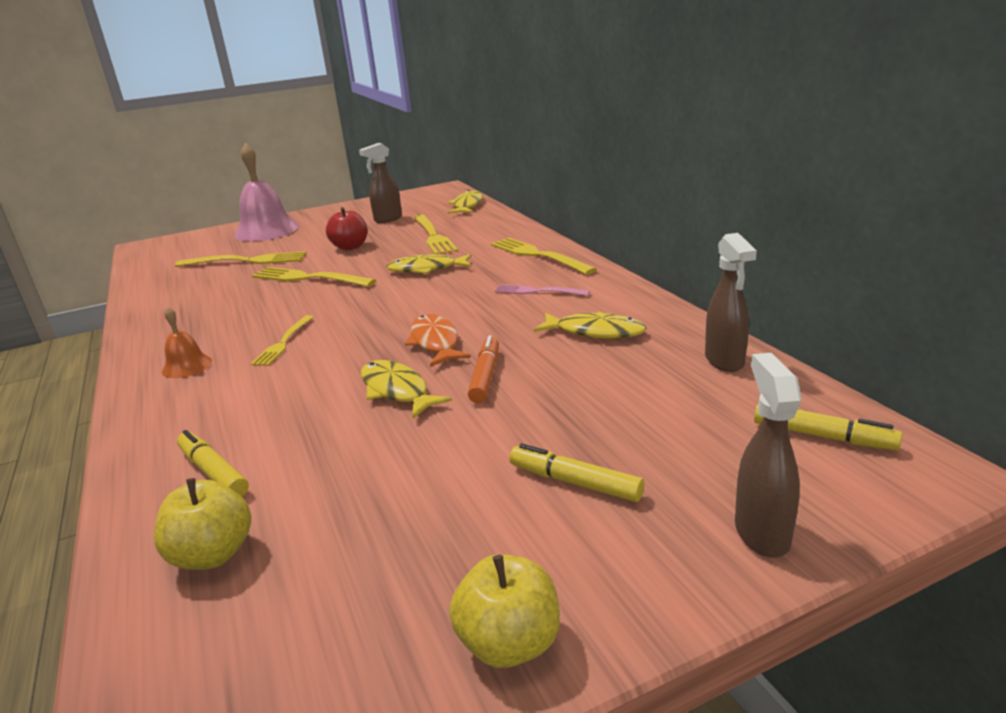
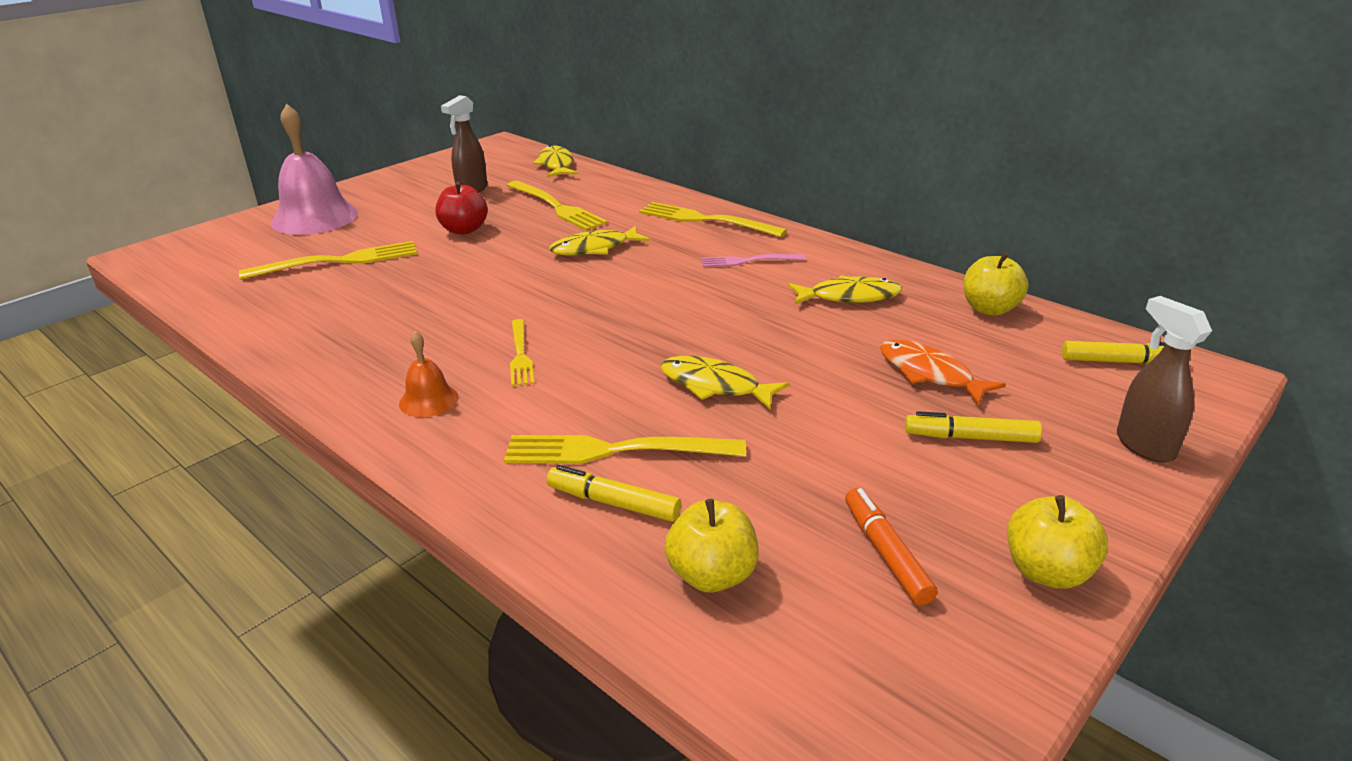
camera: 25 degrees left, 5 degrees up
(308, 278) = (455, 275): yellow fork -> yellow fork (614, 451)
(435, 342) = (699, 330): orange fish -> orange fish (929, 374)
(485, 376) = (790, 357): orange marker -> orange marker (886, 553)
(724, 361) = (989, 309): brown spray bottle -> yellow apple

